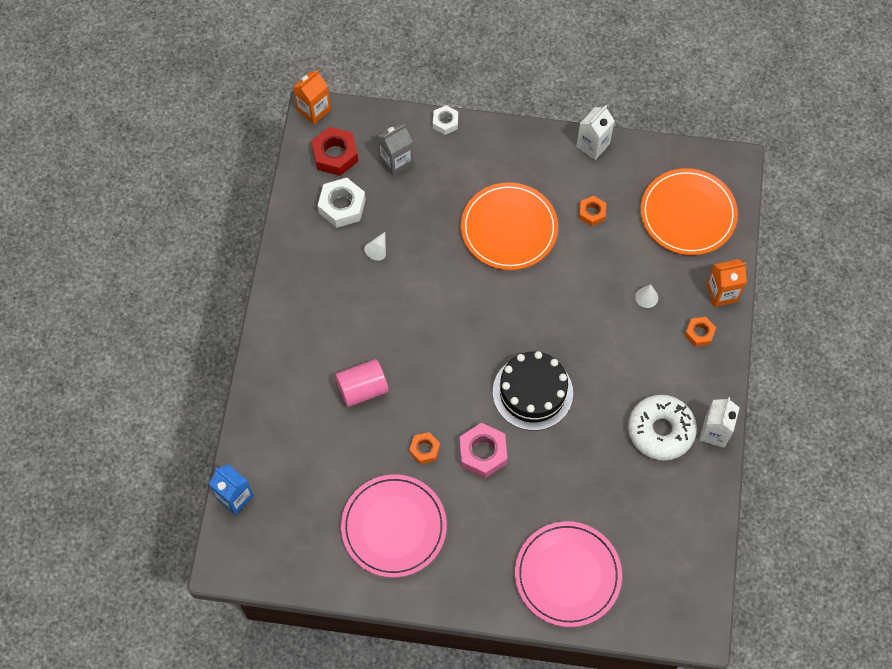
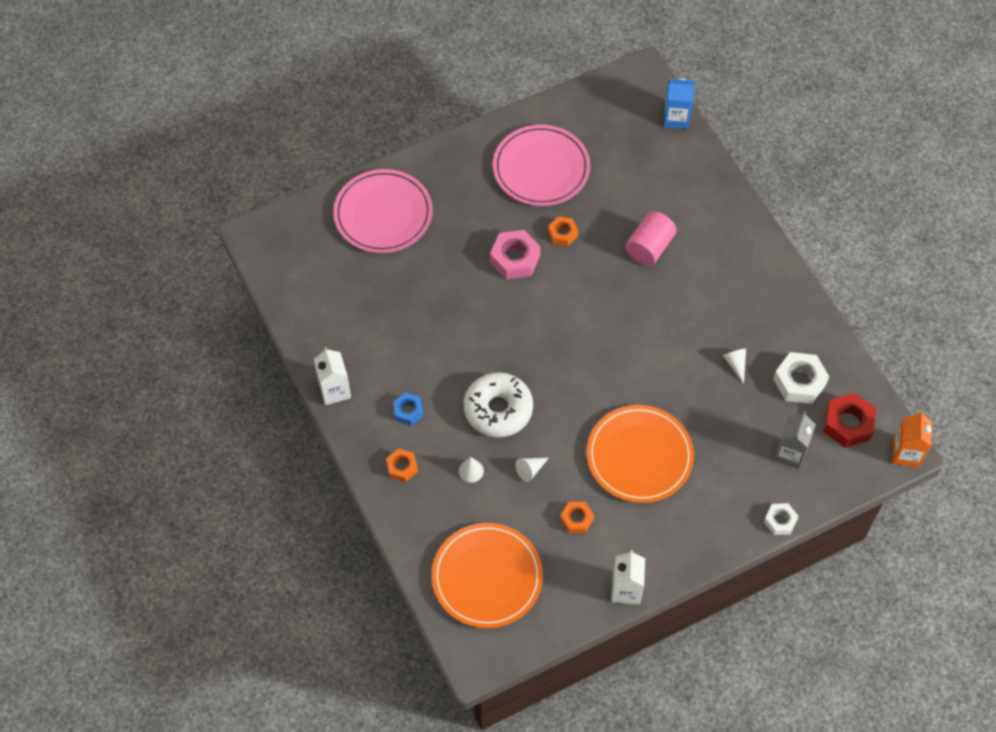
camera: 145 degrees right, 5 degrees down
(532, 392) = (510, 329): black cake -> none
(600, 269) = (530, 470): none -> white cone
(660, 431) = (381, 363): white donut -> white donut (498, 409)
(664, 376) = (408, 411): none -> blue nut
(722, 293) = (405, 518): orange carton -> none

